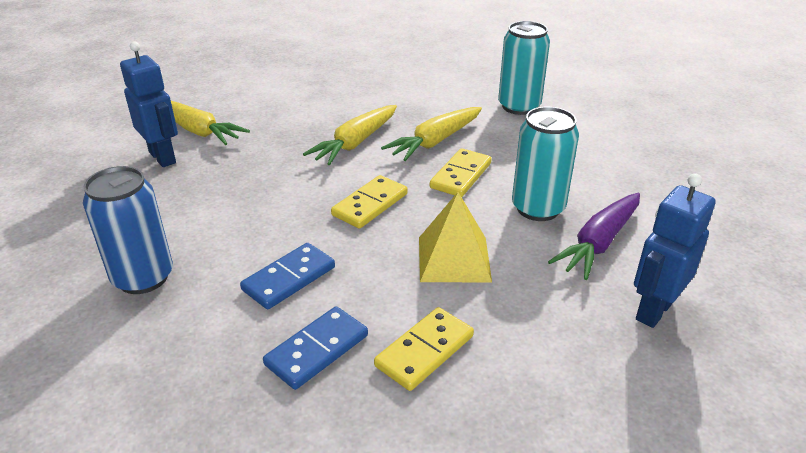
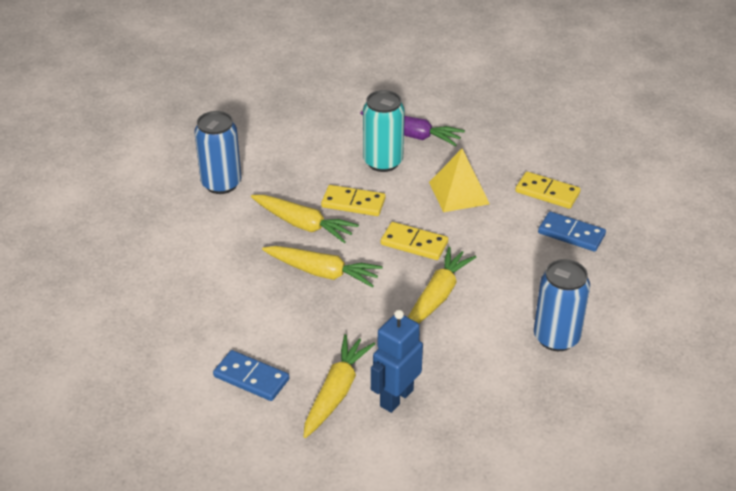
camera: 105 degrees left, 5 degrees up
(274, 204) = (437, 296): none -> yellow carrot
(289, 279) = (518, 263): blue domino -> blue domino (251, 378)
(519, 106) = (221, 183): turquoise can -> blue can
(653, 310) = (467, 114): blue robot -> none

